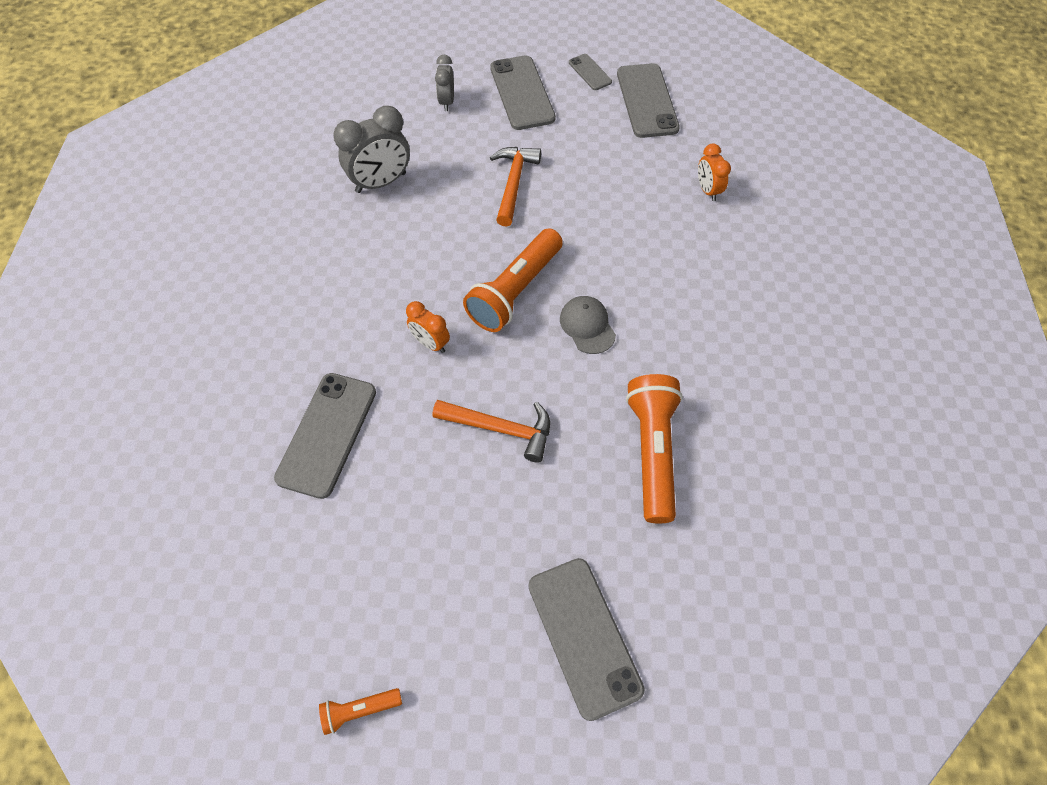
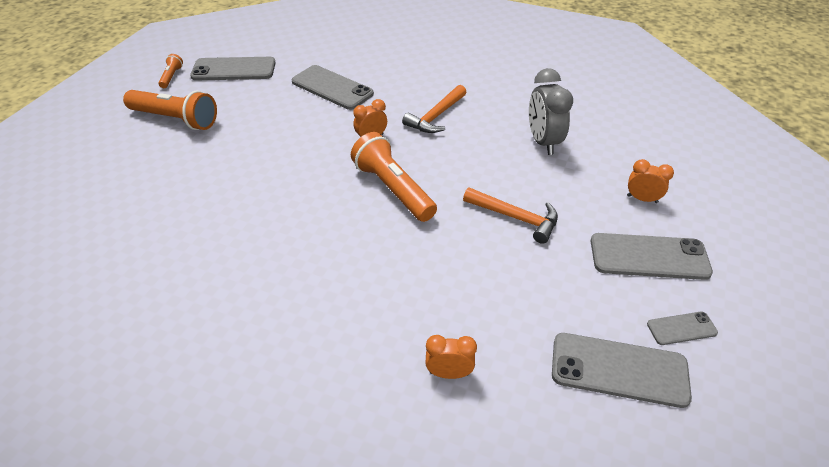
camera: 110 degrees right, 15 degrees down
(447, 102) = (642, 199): grey clock -> orange clock
(501, 429) = (281, 154): orange hammer -> orange hammer (436, 116)
(584, 636) = (124, 155): grey phone -> grey phone (234, 69)
(587, 326) = (334, 221): grey cap -> none
(652, 452) = (203, 223): orange flashlight -> orange flashlight (175, 119)

